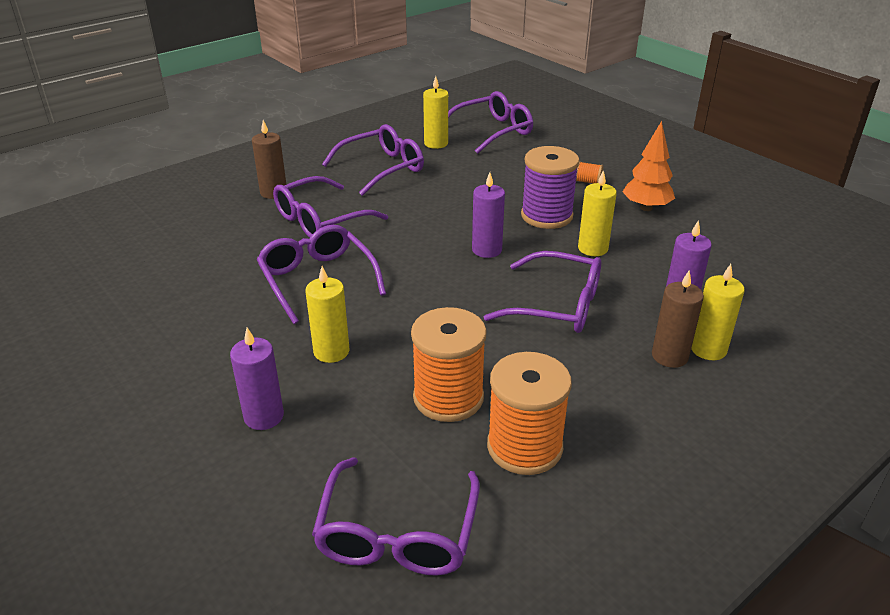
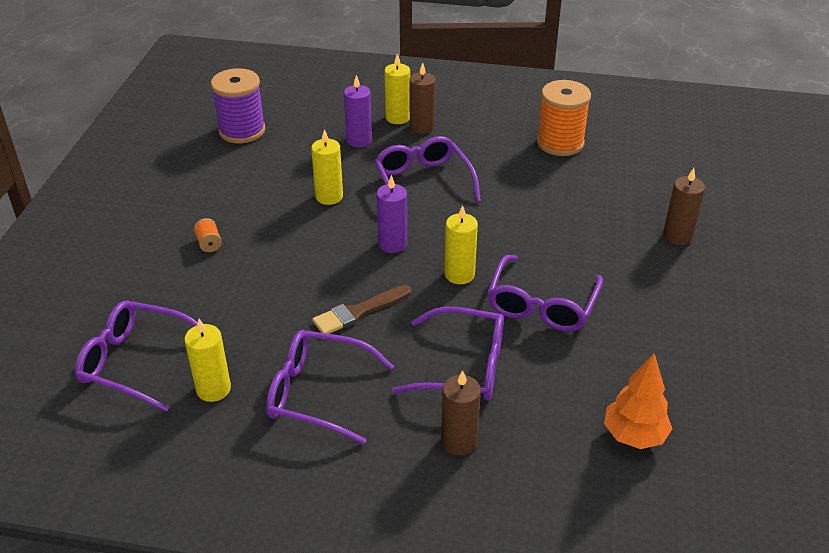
camera: 130 degrees left, 5 degrees up
(264, 416) = (677, 236): purple candle -> brown candle
(331, 351) = (596, 246): yellow candle -> yellow candle (459, 274)
(397, 534) = (663, 152): purple glasses -> none
(430, 206) = (359, 312): none -> brown brush
(448, 397) = (564, 182): orange spool -> none
(546, 216) = (301, 239): purple spool -> purple spool (242, 131)
(646, 208) = (230, 196): orange tree -> orange tree (634, 436)

